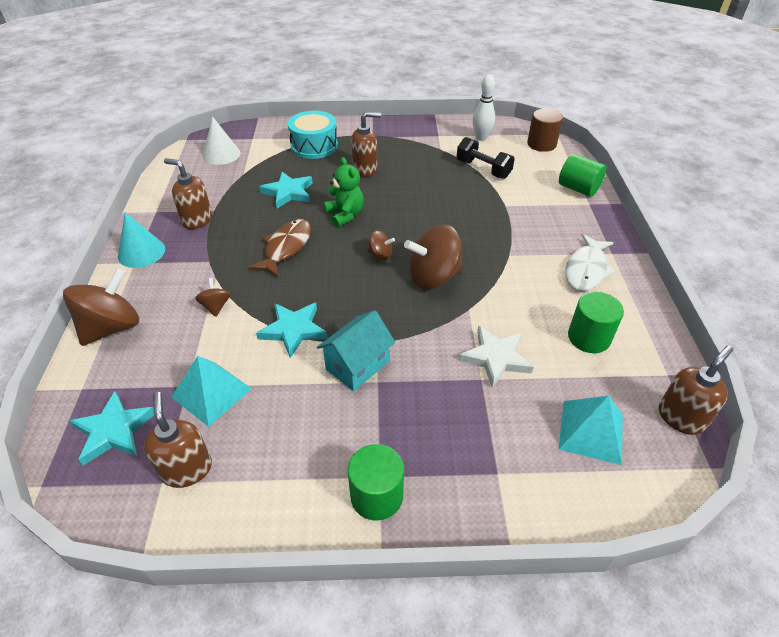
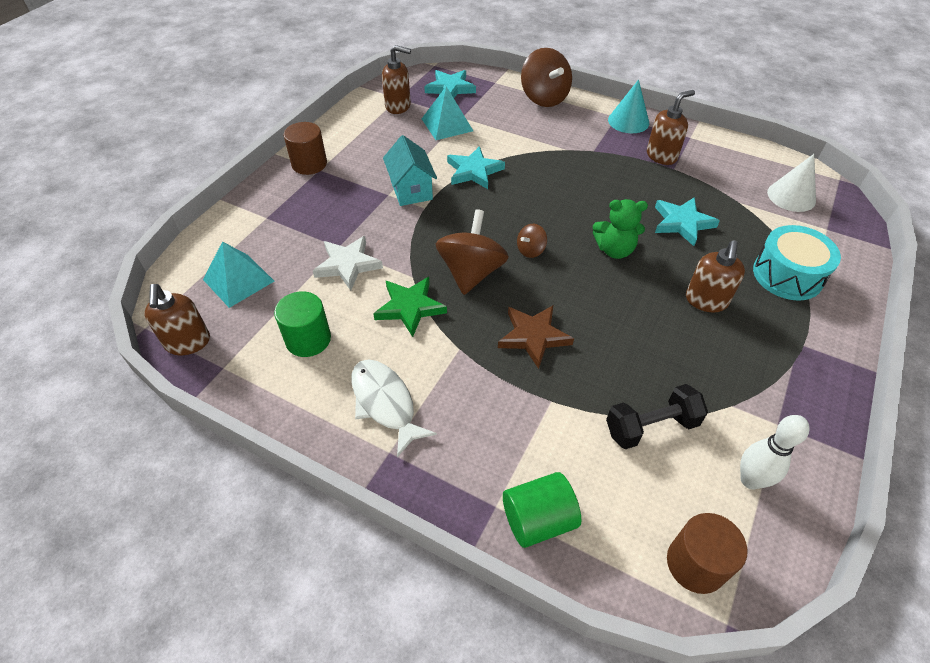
camera: 120 degrees right, 5 degrees up
(216, 306) = (531, 142): brown spinning top -> none
(286, 247) = (583, 195): brown fish -> none
(376, 495) = (309, 164): green cylinder -> brown cylinder
(464, 226) = (533, 336): none -> brown star
(500, 295) = (410, 307): none -> green star

